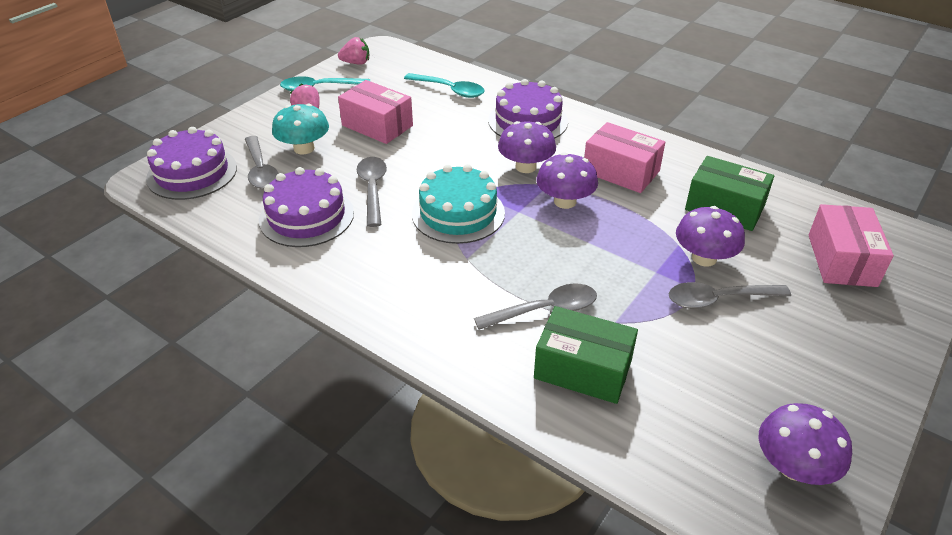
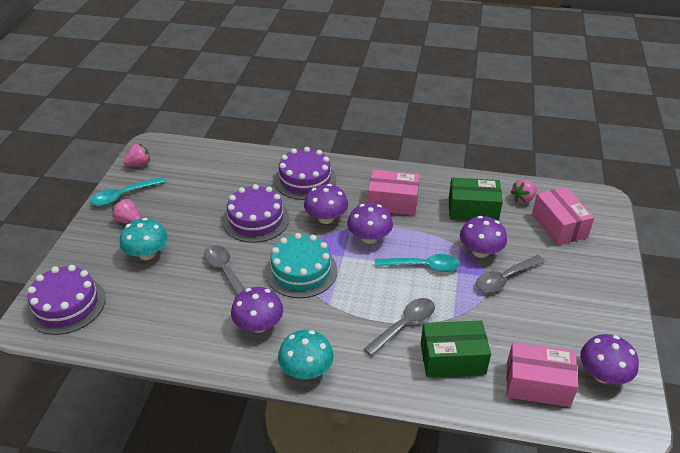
camera: 25 degrees left, 0 degrees up
(261, 170) = (124, 284): grey spoon -> none
(306, 216) = (189, 311): purple cake -> purple cake (256, 219)
(371, 253) = (258, 325): none -> purple mushroom
(377, 125) = (193, 216): pink box -> pink box (537, 384)
(391, 318) = (306, 370): none -> turquoise mushroom
(450, 90) = (230, 169): turquoise spoon -> turquoise spoon (423, 266)
(806, 214) = (523, 199): none -> pink strawberry

